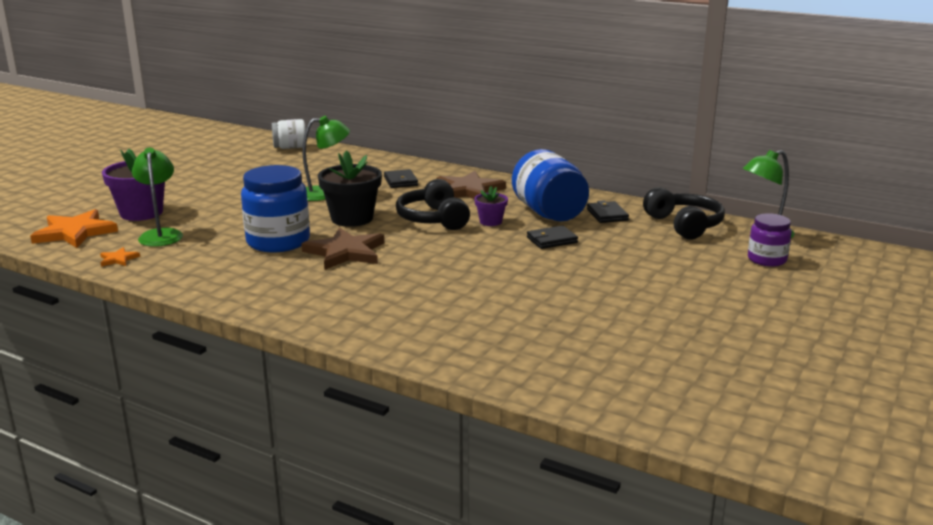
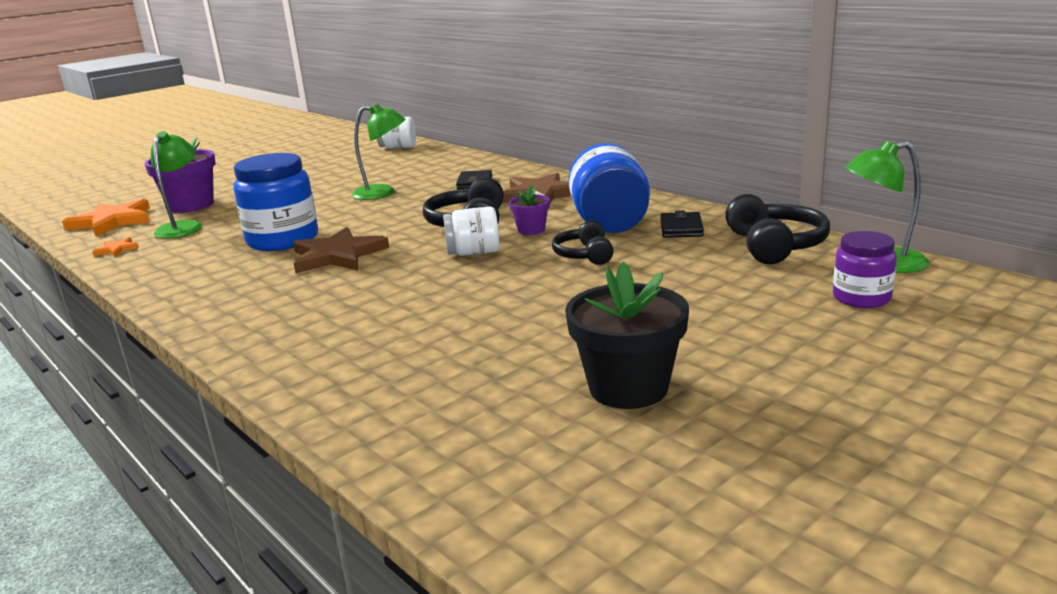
camera: 20 degrees right, 0 degrees up
(352, 218) = (383, 219): black flower pot -> black flower pot (628, 388)
(461, 243) = (473, 253): none -> white jar
(552, 240) = (584, 255): black wallet -> black headphones

